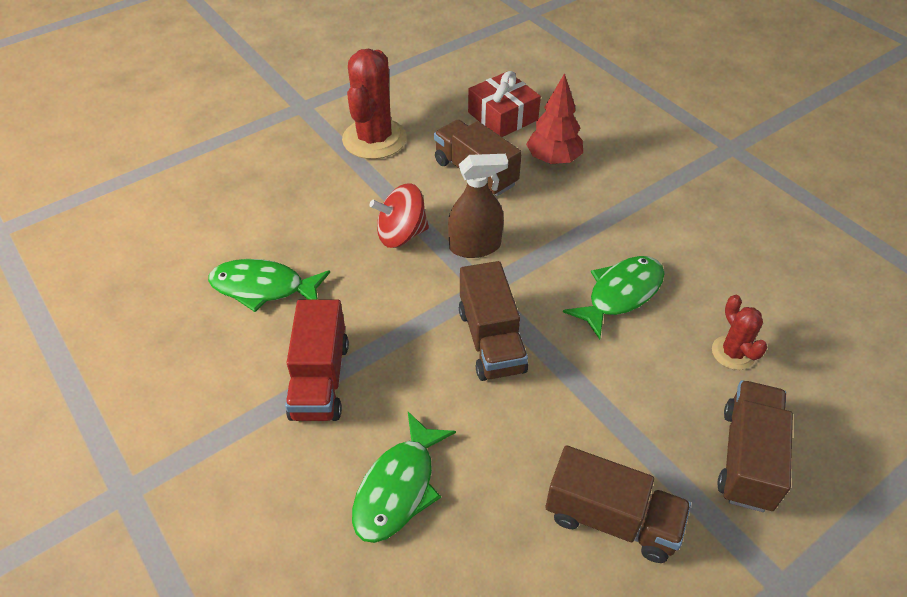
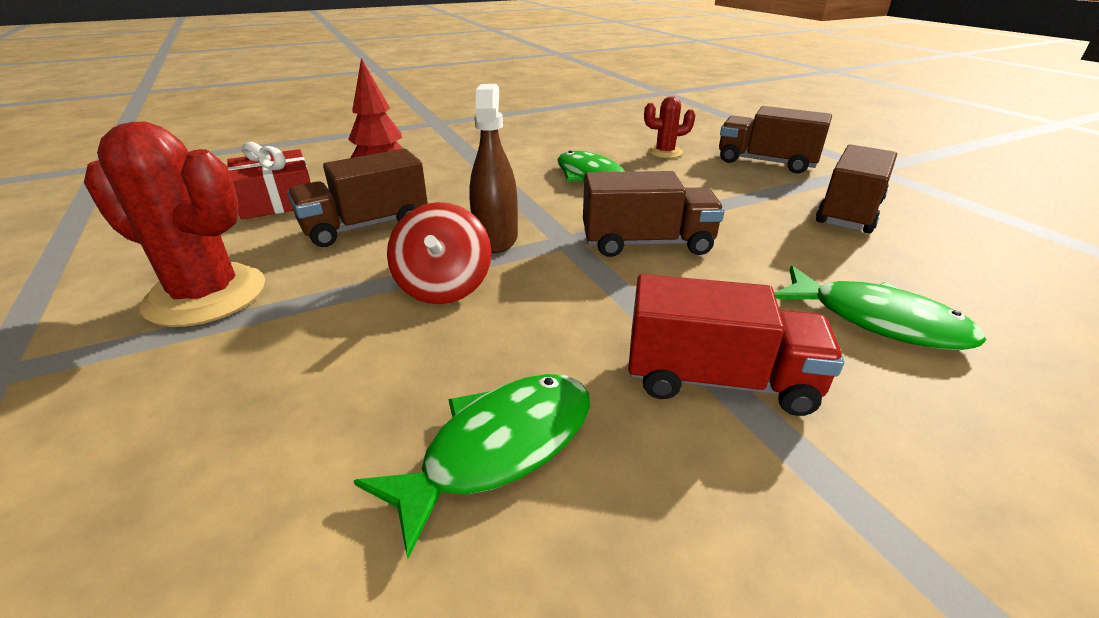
camera: 80 degrees left, 15 degrees down
(263, 288) = (499, 448): green fish -> green fish turned 150 degrees counterclockwise

